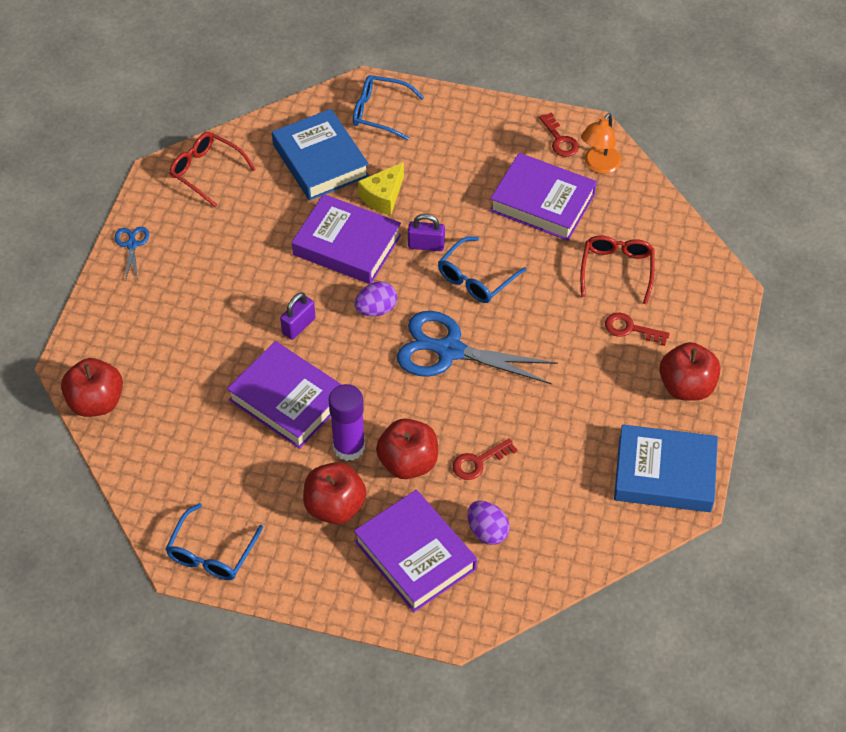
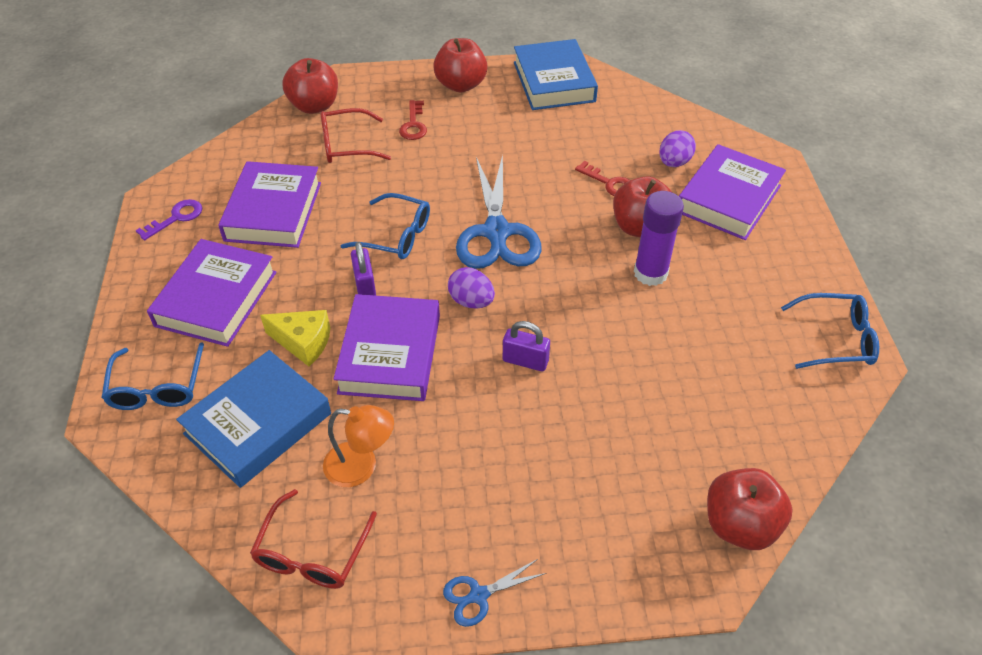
camera: 110 degrees left, 5 degrees down
(288, 400) = (625, 338): purple book -> purple book (216, 299)
(335, 506) = (720, 264): red apple -> red apple (314, 106)
(559, 139) = (176, 218): red key -> purple key
(599, 165) = (209, 182): orange lamp -> orange lamp (361, 466)

